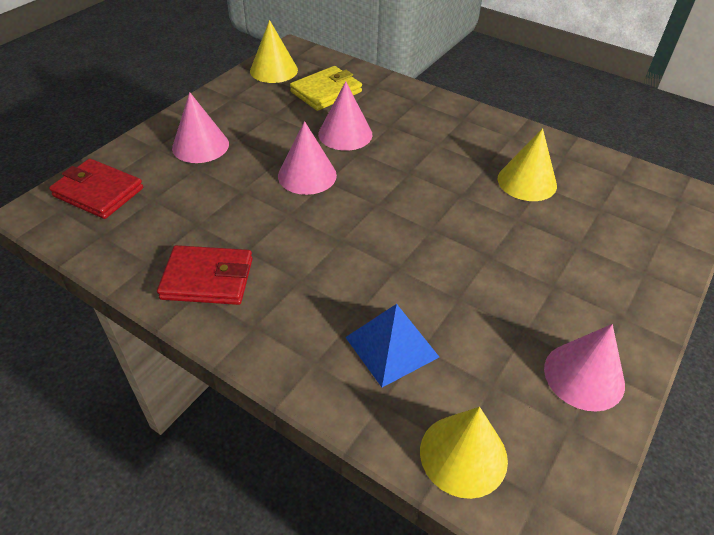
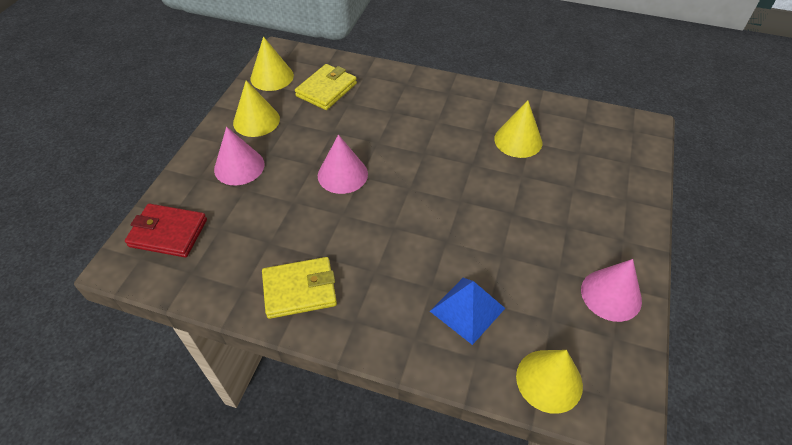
camera: 15 degrees left, 5 degrees up
(207, 279) = (300, 290): red wallet -> yellow wallet
(238, 107) = (256, 120): none -> yellow cone
(345, 134) = (358, 128): pink cone -> none

